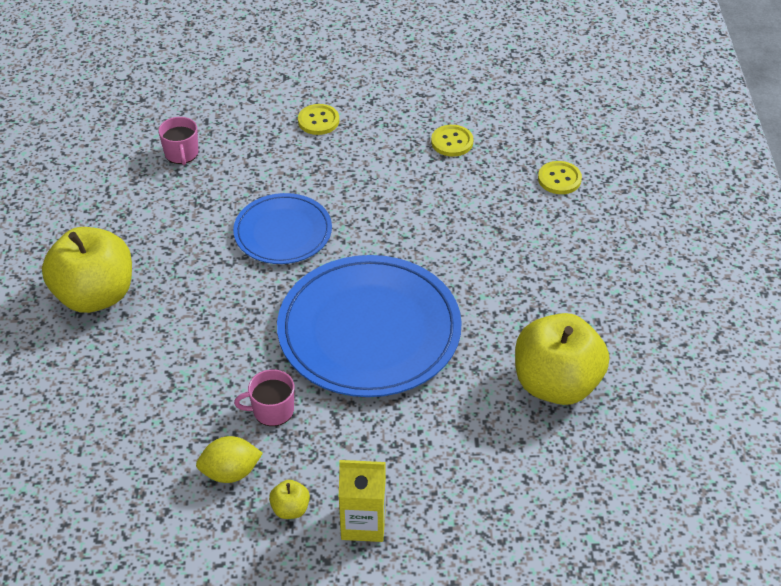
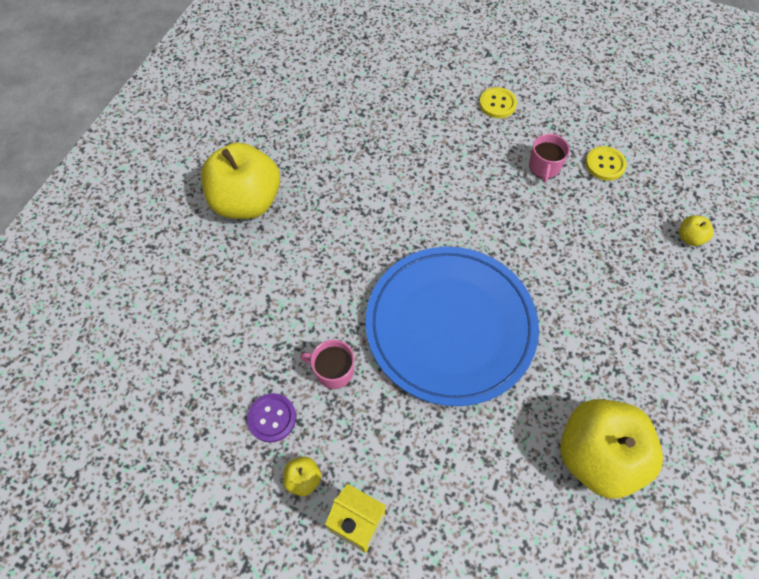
camera: 25 degrees right, 15 degrees up
(181, 153) = (373, 96): pink mug -> pink mug (544, 167)
(230, 472) = (272, 418): yellow lemon -> purple button
(283, 232) = (420, 199): blue plate -> none
(559, 179) = (689, 237): yellow button -> yellow apple

